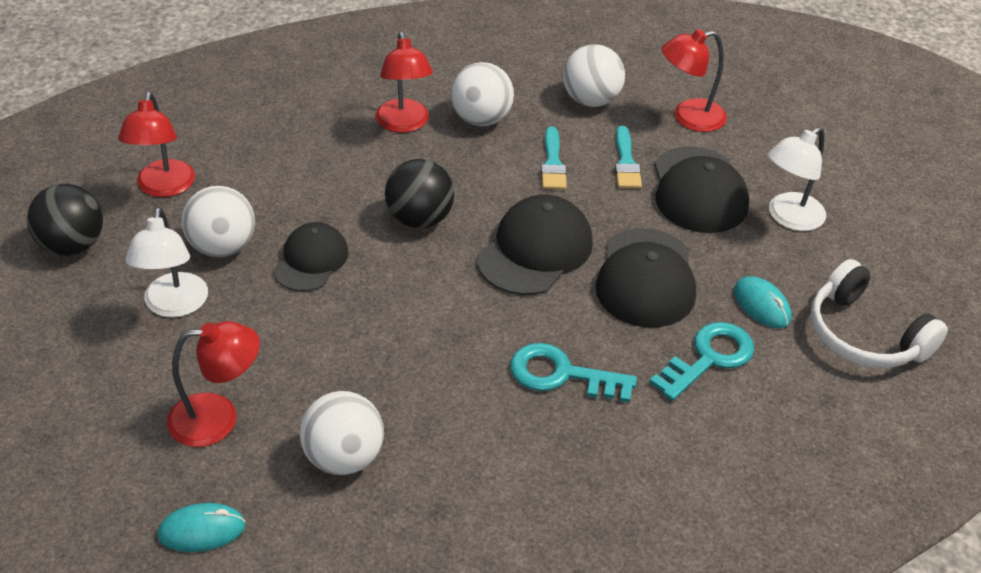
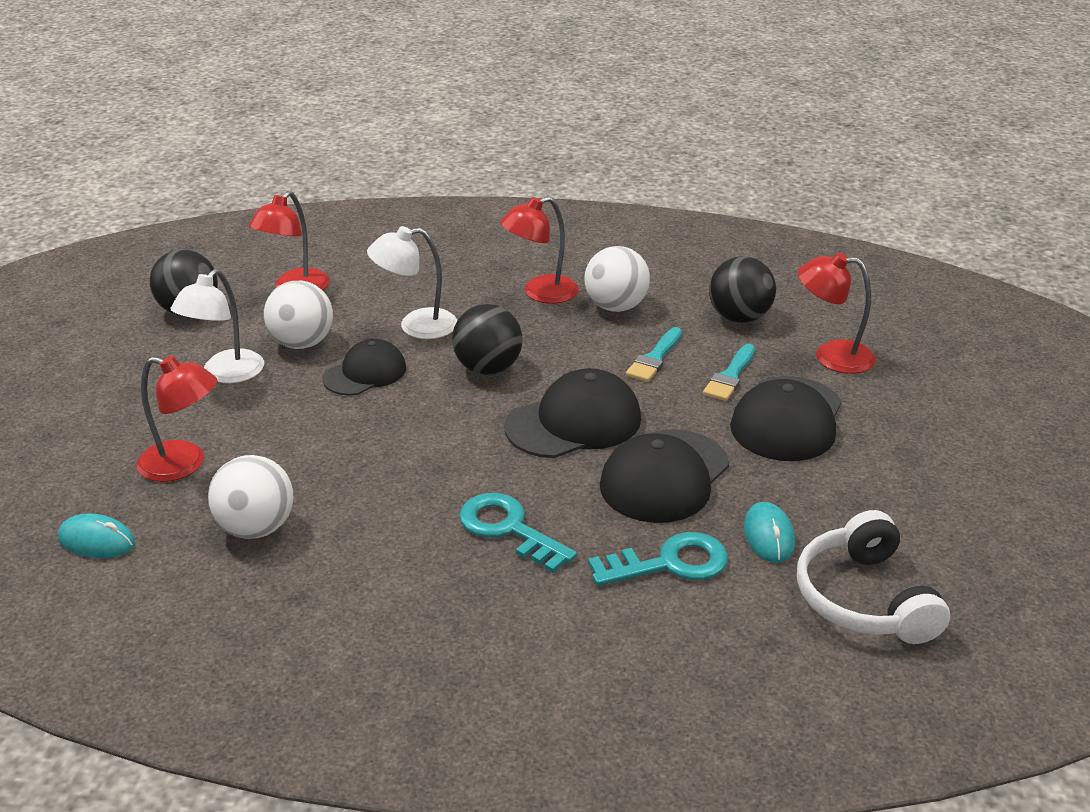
camera: 30 degrees right, 10 degrees down
(404, 124) = (540, 293): red lamp -> red lamp turned 45 degrees clockwise
(591, 100) = (739, 318): white ball -> black ball
(788, 218) = (868, 469): white lamp -> white lamp (416, 326)

